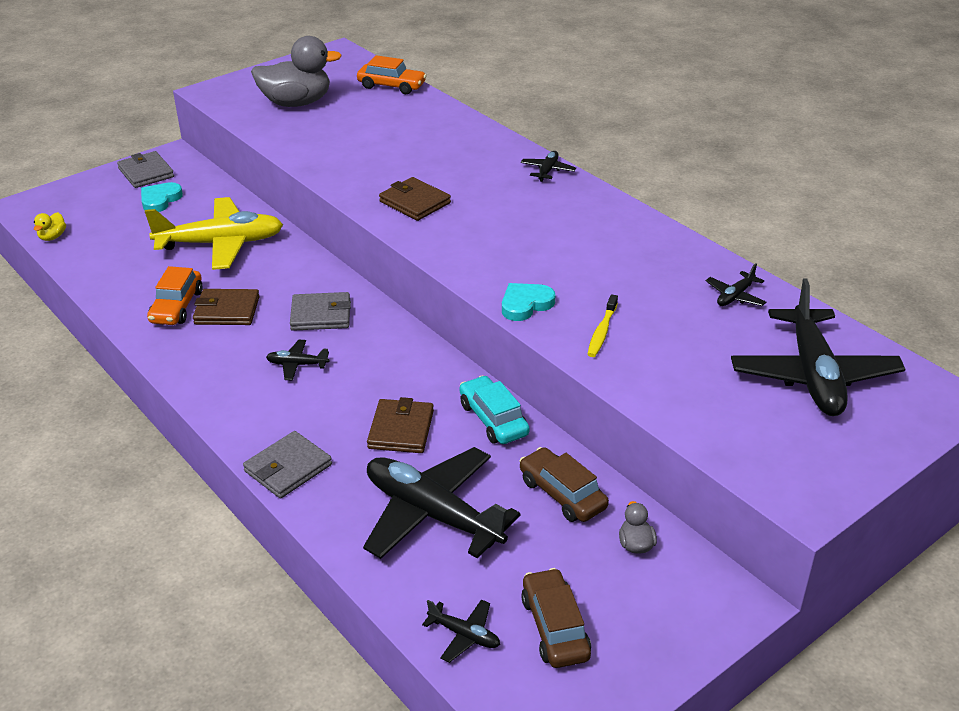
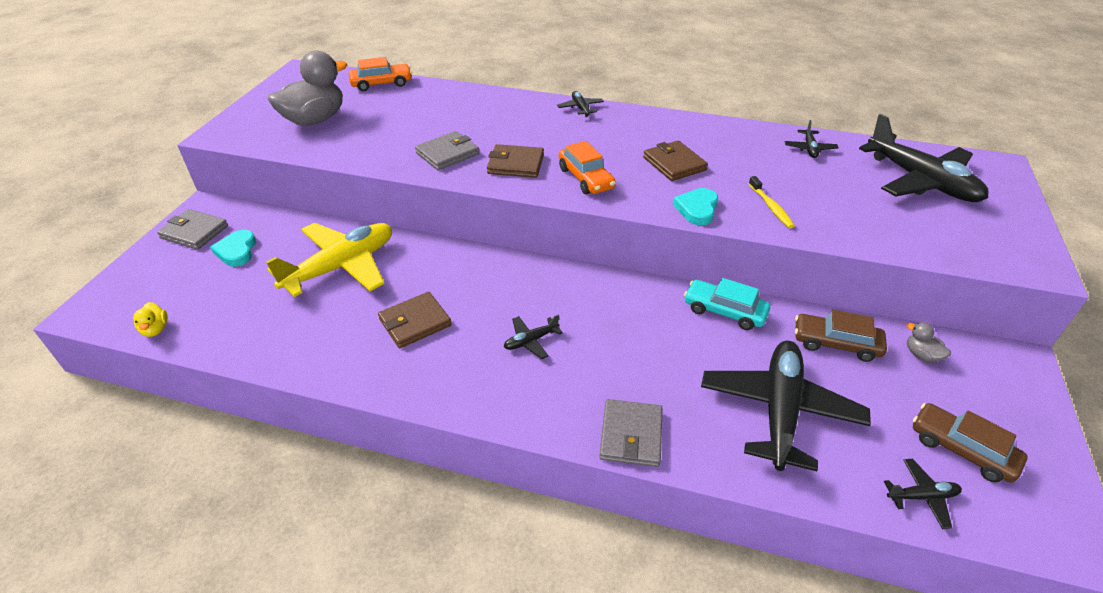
camera: 35 degrees left, 5 degrees up
(177, 307) = (363, 340): orange car -> orange car (585, 178)
(321, 315) = (500, 290): grey wallet -> grey wallet (447, 154)
(401, 429) = (673, 353): brown wallet -> brown wallet (674, 164)
(432, 514) = (779, 410): black plane -> black plane turned 105 degrees clockwise

